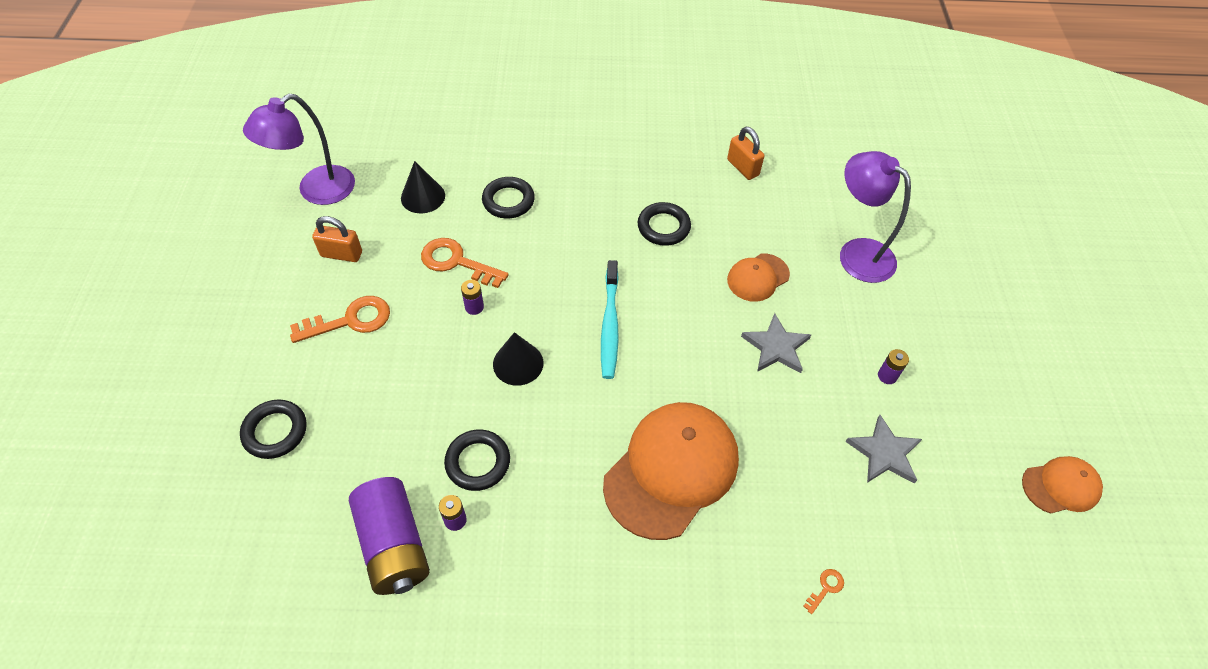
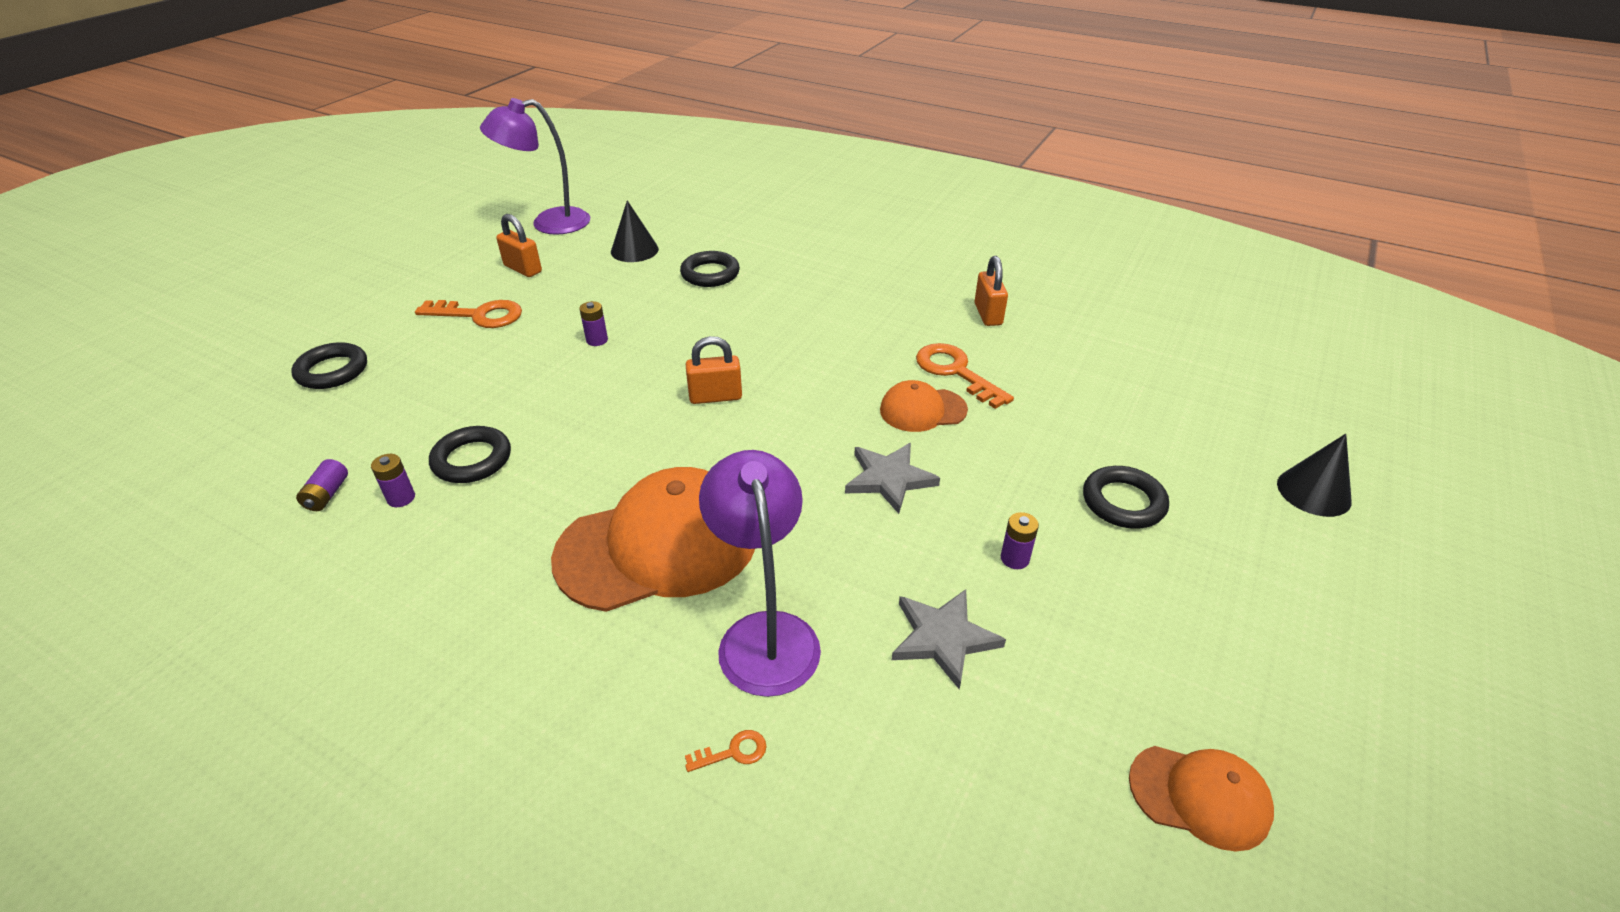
camera: 30 degrees right, 15 degrees down
(394, 545) = (327, 495): purple battery -> purple battery, size x0.41
(457, 262) = (616, 303): orange key -> orange key (955, 372)
(518, 363) = (592, 396): black cone -> black cone (1313, 492)
(610, 325) = (715, 397): turquoise toothbrush -> orange padlock
(663, 227) = (851, 336): black ring -> black ring (1123, 502)
(857, 253) = (1072, 426): purple lamp -> purple lamp (764, 634)

